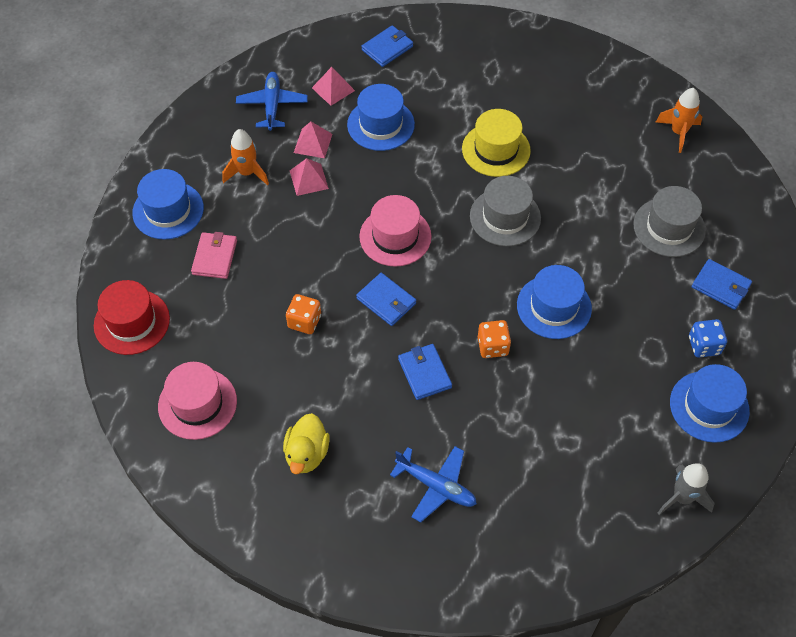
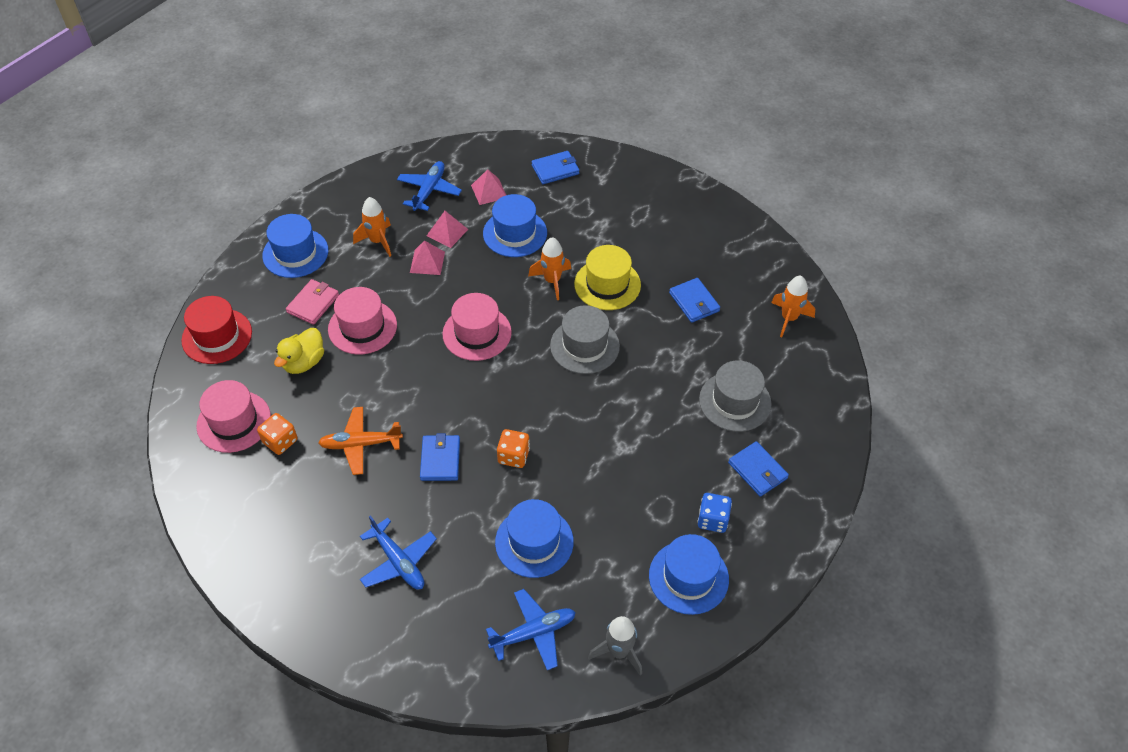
camera: 20 degrees right, 5 degrees down
(278, 265) = (362, 327): none -> pink hat
(304, 321) = (360, 381): orange dice -> orange dice (280, 441)
(307, 454) = (302, 494): yellow duck -> yellow duck (304, 362)
(338, 384) = (360, 444): none -> orange plane
(386, 301) = (439, 386): blue wallet -> blue wallet (694, 302)
(441, 162) = (552, 281): none -> orange rocket
(554, 307) = (588, 439): blue hat -> blue hat (534, 542)
(597, 508) = (534, 632): none -> blue plane

